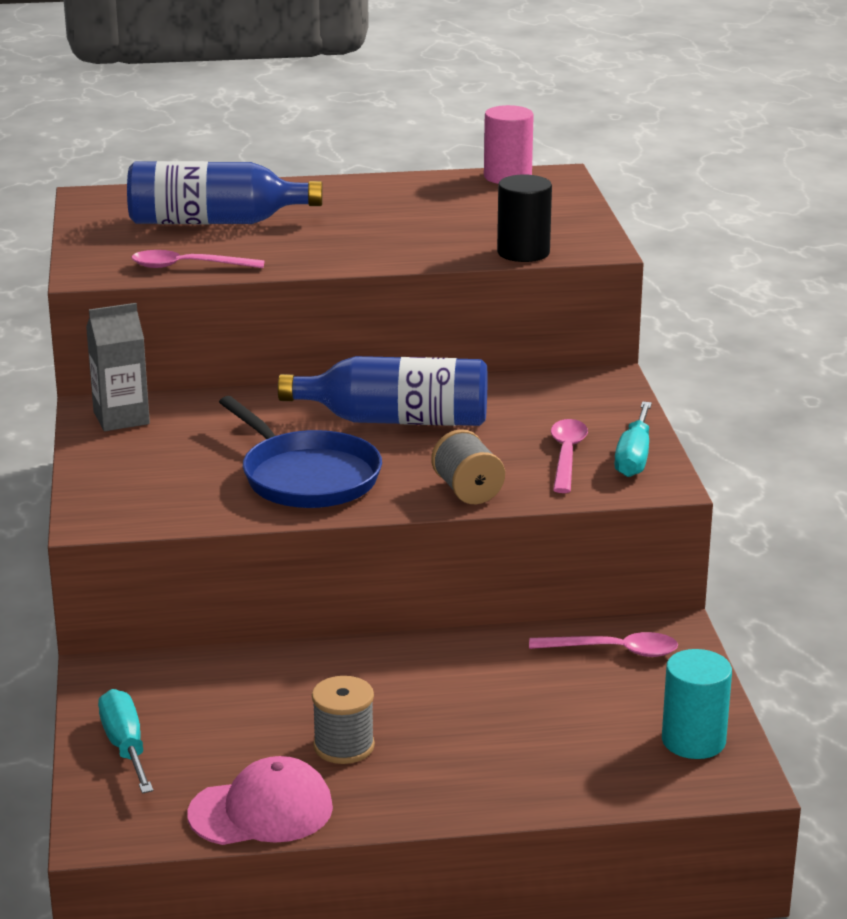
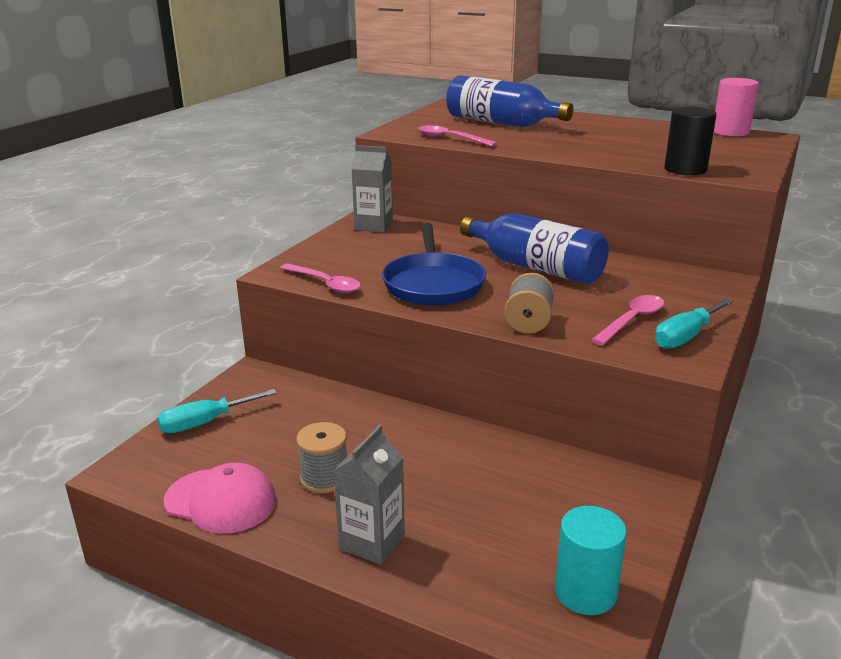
camera: 35 degrees right, 0 degrees up
(125, 746) = (205, 423): turquoise screwdriver -> turquoise screwdriver turned 135 degrees counterclockwise
(464, 781) = (372, 542): none -> grey carton
(613, 651) = (592, 486): pink spoon -> pink spoon (325, 284)

